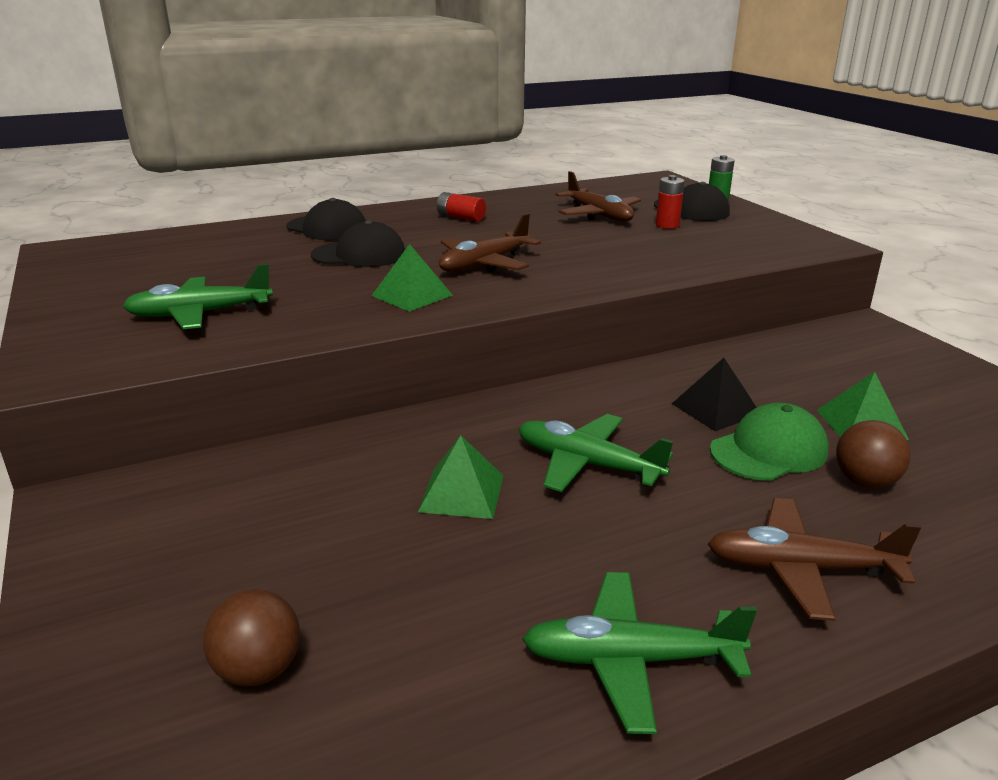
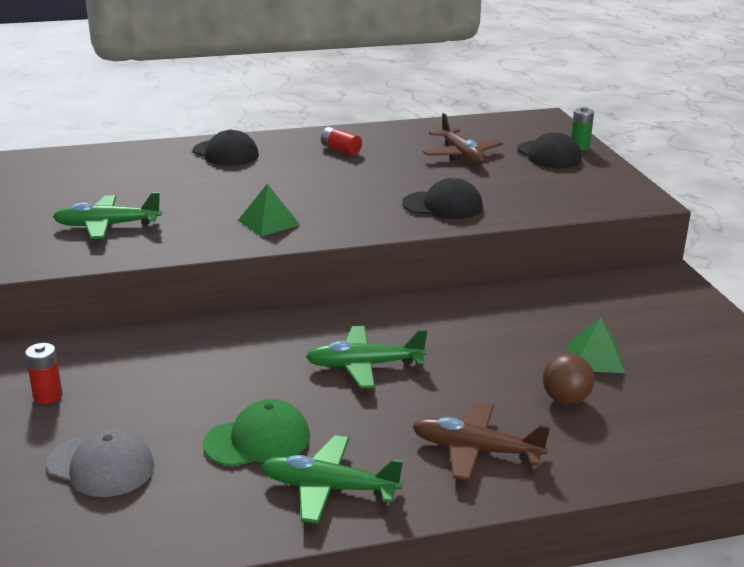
camera: 10 degrees right, 0 degrees up
(258, 670) = (101, 465): brown ball -> grey cap
(359, 255) = (242, 181): black cap -> black cap (443, 205)
(461, 493) = (265, 376): green pyramid -> none
(484, 264) = (338, 198): brown plane -> none
(587, 464) = (364, 365): green plane -> green plane turned 45 degrees counterclockwise
(667, 225) = (516, 170): red battery -> red battery (48, 396)
(716, 409) = (487, 334): black pyramid -> none
(769, 450) = (507, 370): green cap -> green cap (257, 440)

